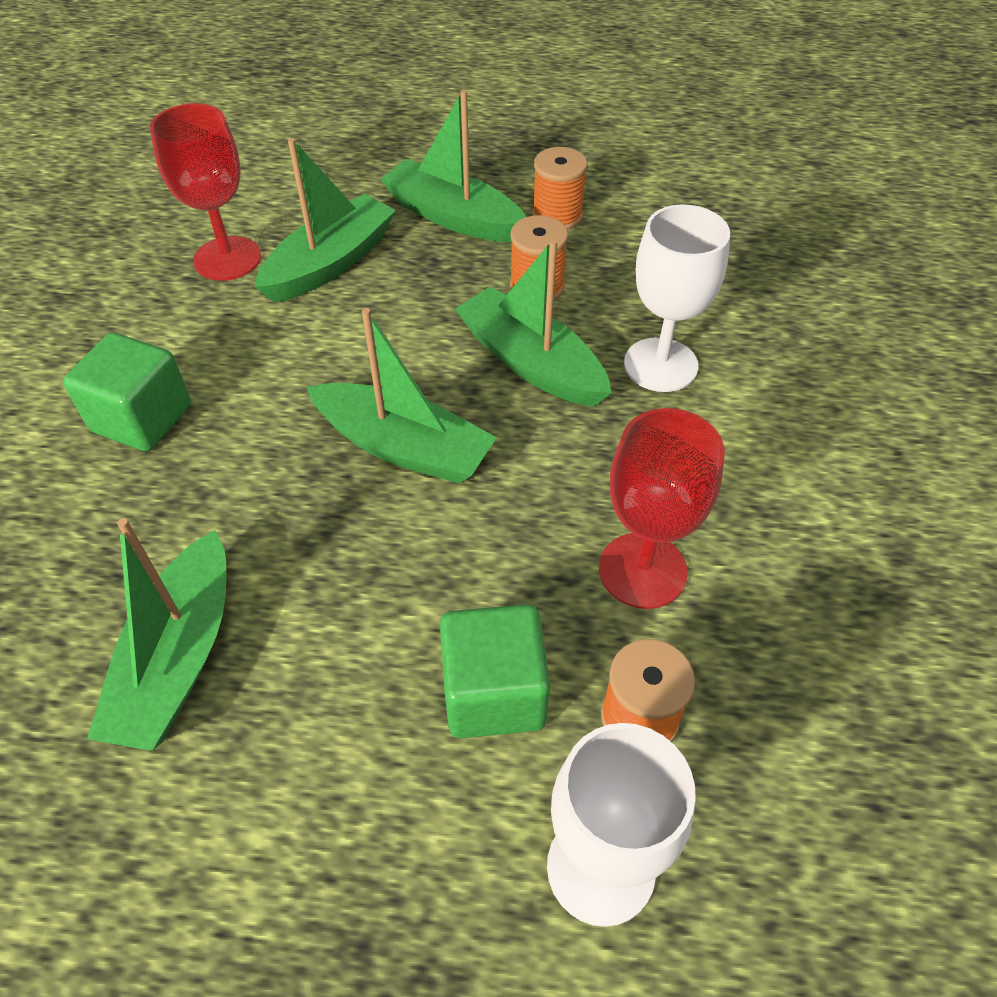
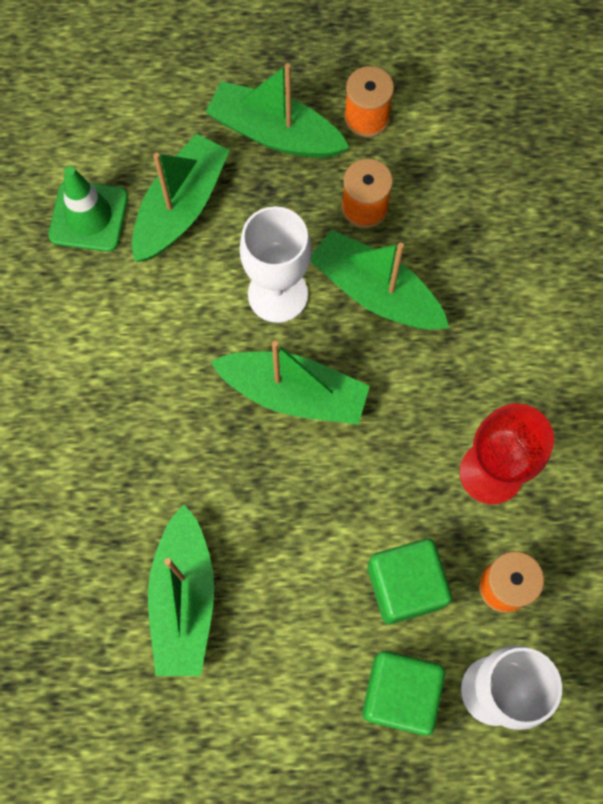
camera: 10 degrees left, 20 degrees up
(142, 418) = (79, 400): green cube -> green cube (399, 694)
(227, 258) = (89, 216): red goblet -> green traffic cone
(660, 365) = (479, 277): white goblet -> white goblet (277, 294)

